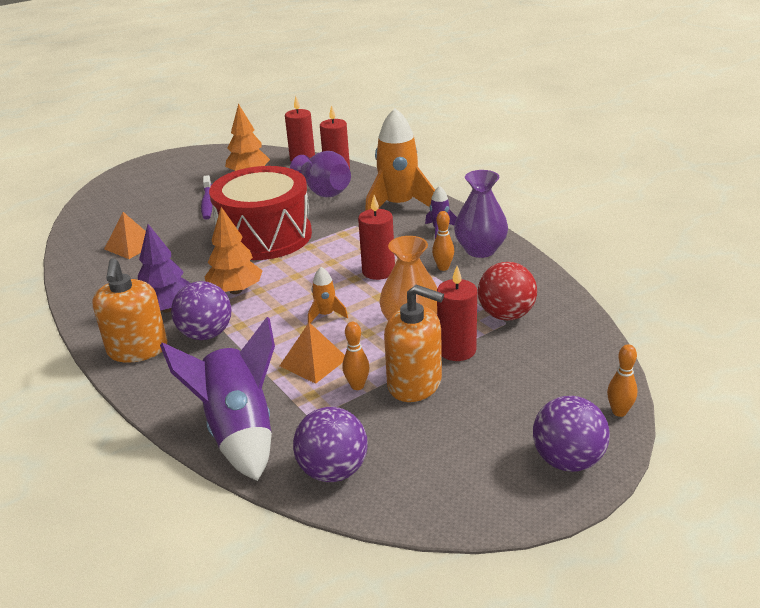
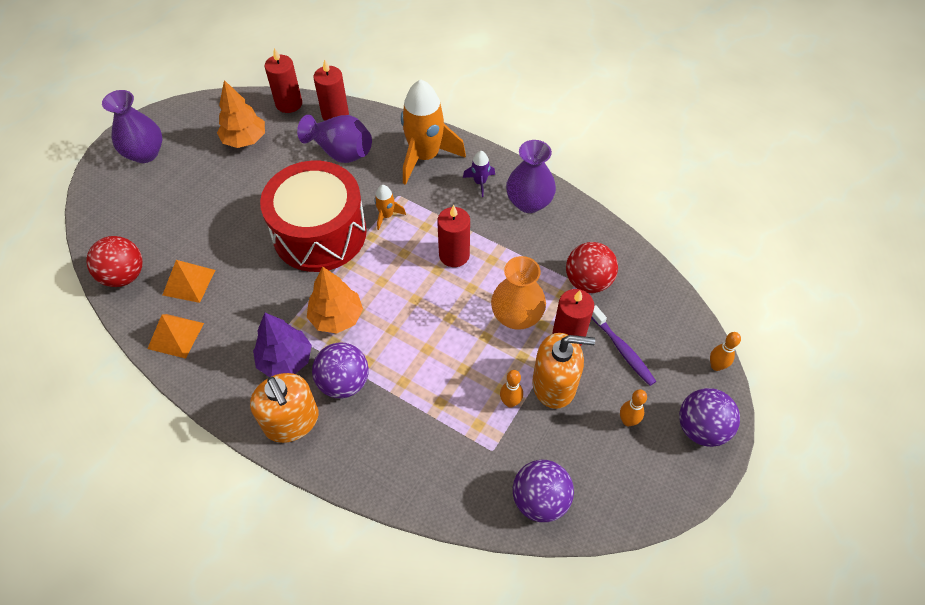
camera: 25 degrees left, 25 degrees up
(86, 233) = (124, 275): none -> red ball
(164, 170) = (145, 153): none -> purple vase
(207, 203) = (228, 196): purple toothbrush -> purple toothbrush (622, 350)
(239, 431) = (442, 485): purple rocket -> none
(313, 362) = (459, 386): orange pyramid -> orange pyramid (176, 336)
(326, 315) = (438, 325): orange rocket -> orange rocket (386, 215)
(443, 268) = (508, 235): orange bowling pin -> orange bowling pin (627, 421)

